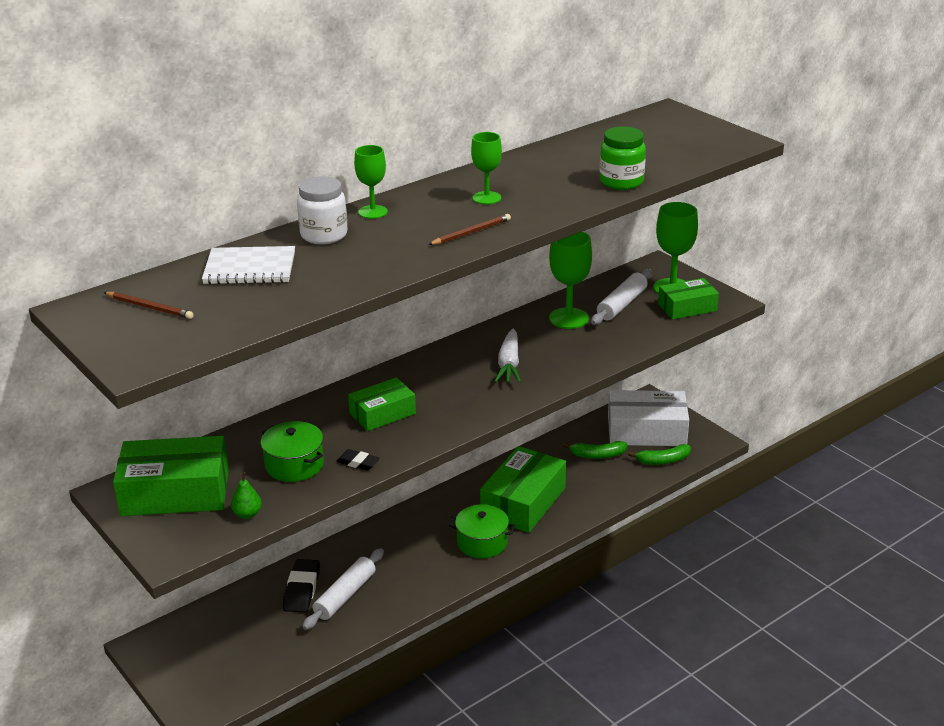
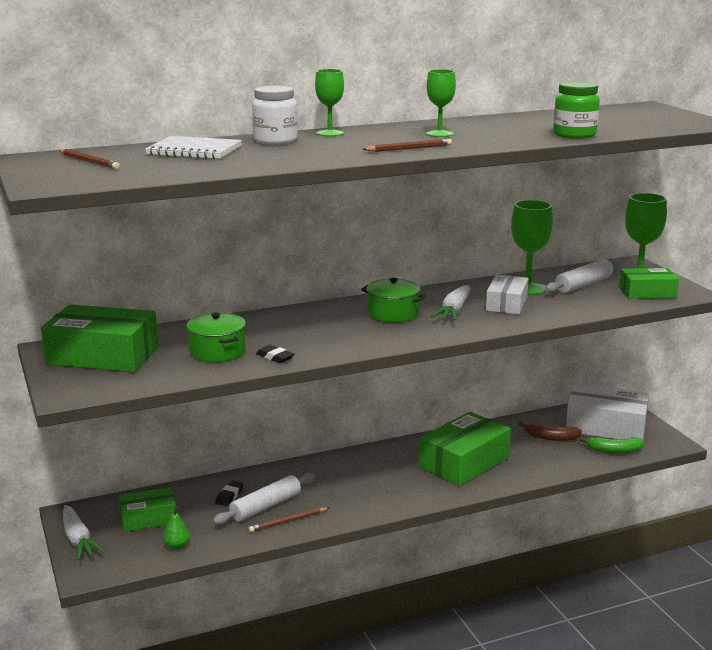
camera: 15 degrees right, 10 degrees down
(167, 675) = (78, 539): none -> white carrot
(247, 514) = (154, 378): green pear -> green pear (177, 546)
(302, 590) = (229, 496): black eraser -> black eraser, size x0.59
(375, 609) = (288, 521): none -> brown pencil
(382, 413) = (318, 328): green box -> green box (148, 518)
(482, 542) = (411, 487): green pot -> green pot (393, 314)
(557, 345) = (506, 304): none -> white box
(597, 455) = (550, 437): green banana -> brown banana

